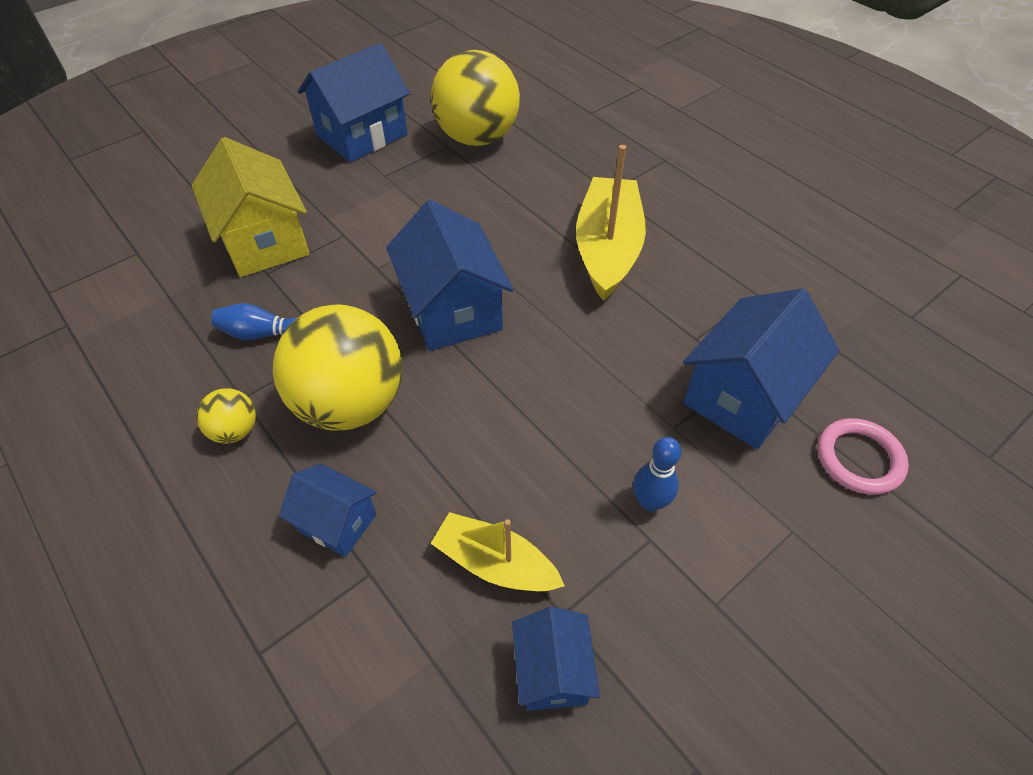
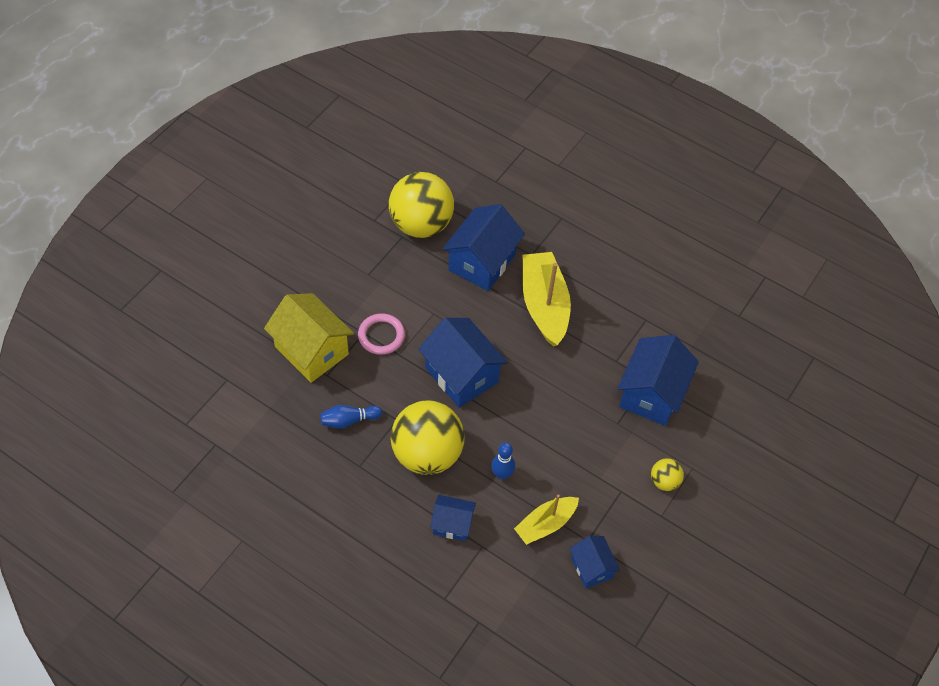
camera: 20 degrees left, 5 degrees up
(235, 430) = (367, 487): yellow ball -> yellow ball (664, 481)
(362, 135) = (334, 239): blue house -> blue house (482, 262)
(495, 563) = (545, 524): yellow boat -> yellow boat turned 45 degrees counterclockwise
(650, 502) = (615, 470): blue bowling pin -> blue bowling pin (502, 474)
(859, 459) = (720, 418): pink ring -> pink ring (381, 336)

